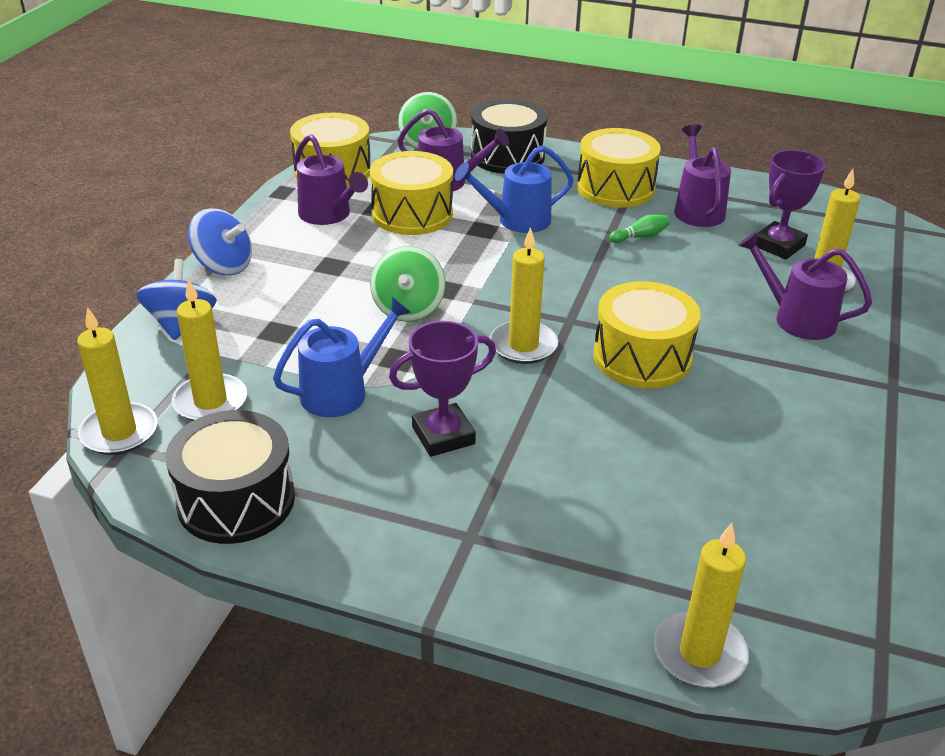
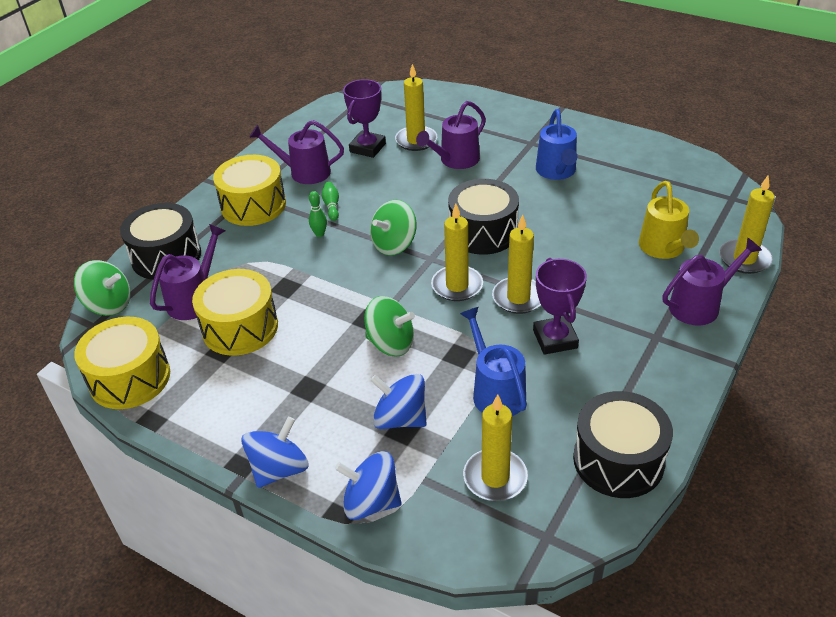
camera: 75 degrees left, 5 degrees up
(119, 432) = (528, 543): yellow candle -> yellow candle (518, 298)
(293, 328) = (400, 418): none -> blue spinning top
(328, 215) = (215, 386): purple watering can -> purple watering can (699, 305)
(517, 220) = (280, 265): blue watering can -> blue watering can (556, 171)
(583, 236) = (319, 234): none -> green bowling pin
(585, 290) = (394, 244): none -> green spinning top
(642, 357) = (483, 232): yellow drum -> black drum
(684, 545) = (663, 248): none -> yellow watering can
(779, 245) = (367, 148): purple trophy -> purple trophy turned 60 degrees clockwise

